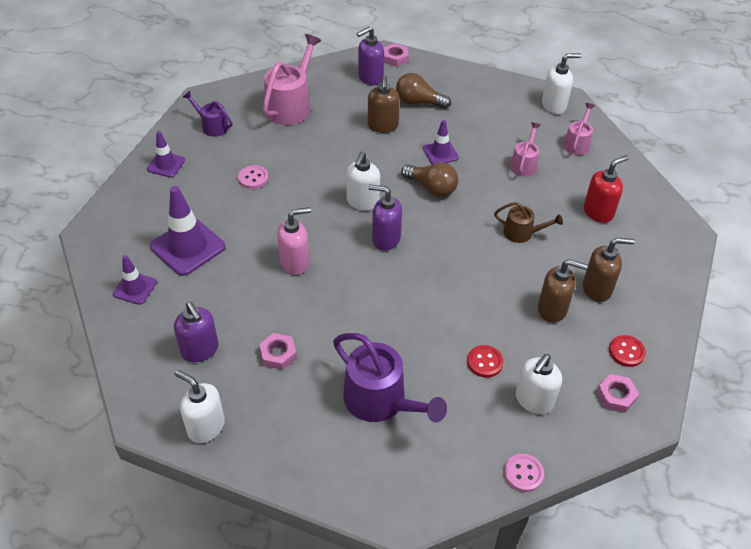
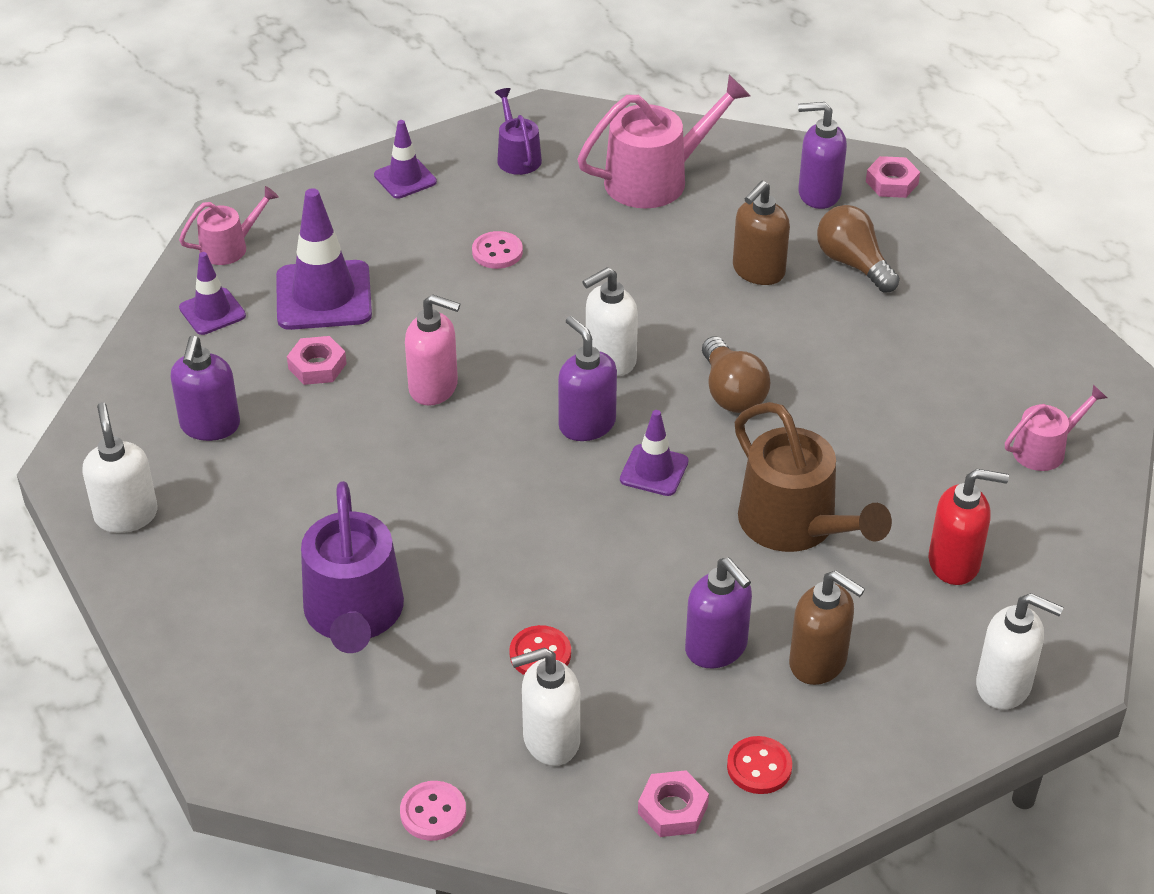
camera: 40 degrees right, 5 degrees down
(278, 354) = (293, 485): pink nut -> pink nut (317, 366)
(440, 153) = (802, 352): purple traffic cone -> purple traffic cone (654, 470)
(522, 233) = (795, 525): brown watering can -> brown watering can, size x1.81
(524, 164) = (916, 434): pink watering can -> pink watering can (229, 247)
(552, 309) = (716, 648): brown soap dispenser -> purple soap dispenser
(554, 106) = (1075, 375): white soap dispenser -> white soap dispenser (1004, 686)

